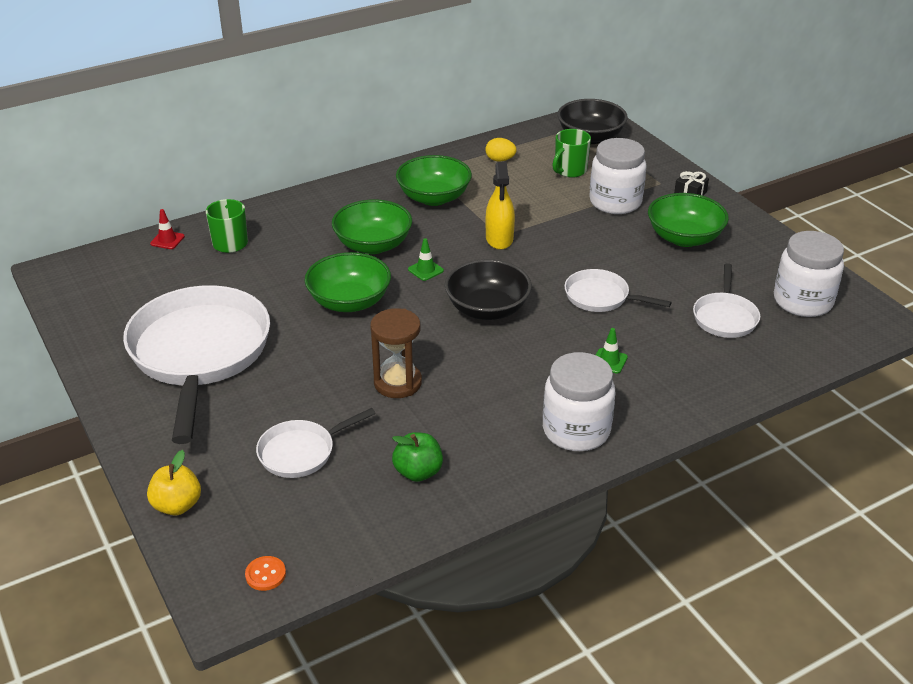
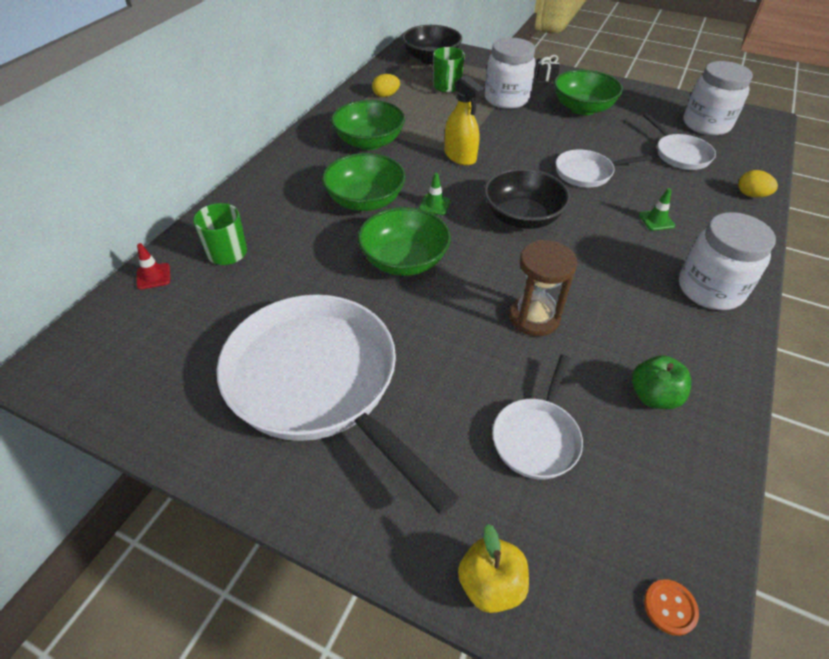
camera: 35 degrees left, 10 degrees up
(744, 380) = (751, 195): none -> yellow egg

